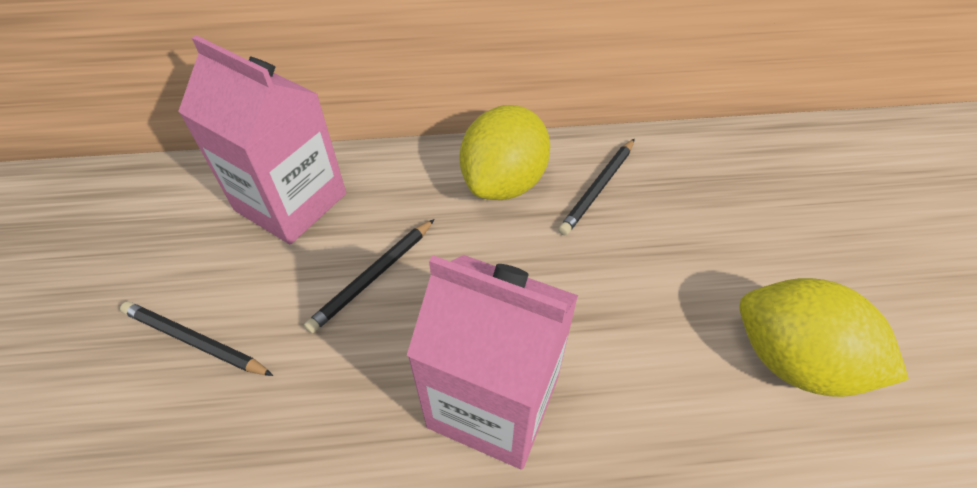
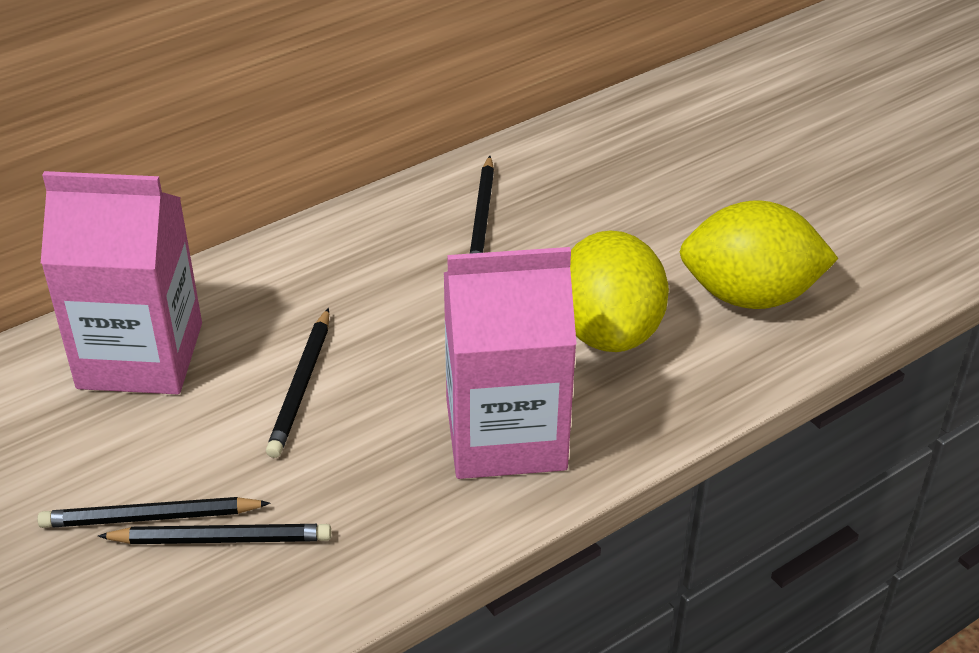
camera: 30 degrees left, 10 degrees down
(222, 388) = (221, 539): none -> black pencil
(504, 182) = (376, 248): yellow lemon -> yellow lemon (608, 331)

